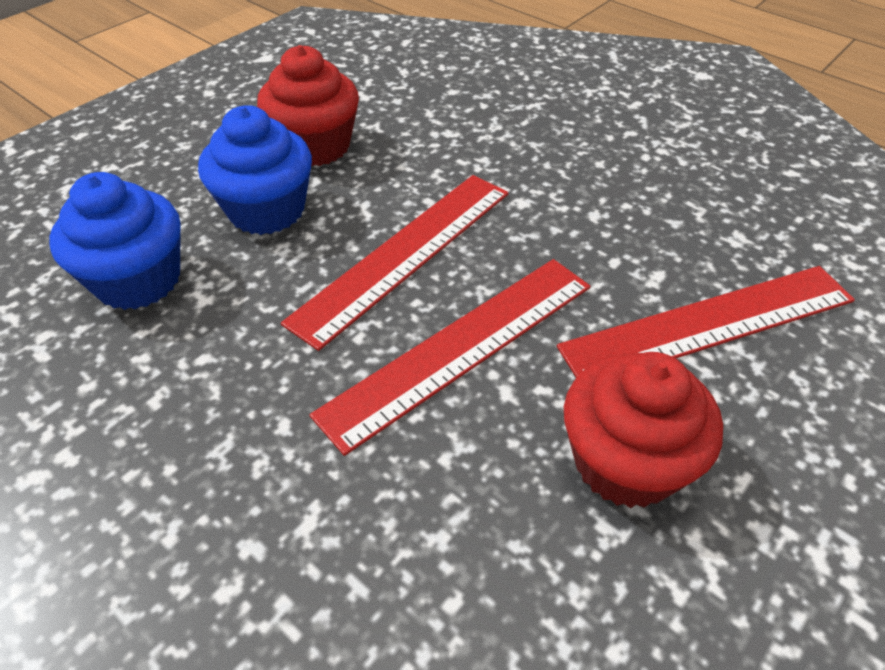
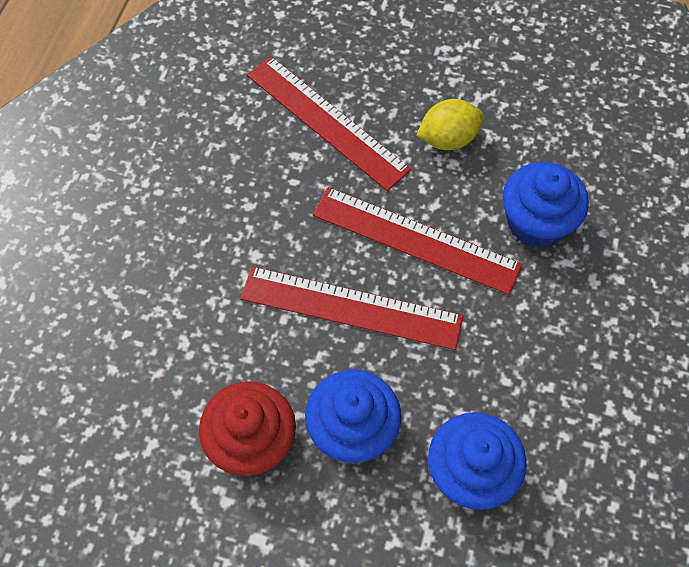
camera: 115 degrees left, 15 degrees up
(402, 515) = (536, 222): none -> blue cupcake
(625, 462) = (448, 139): red cupcake -> yellow lemon

